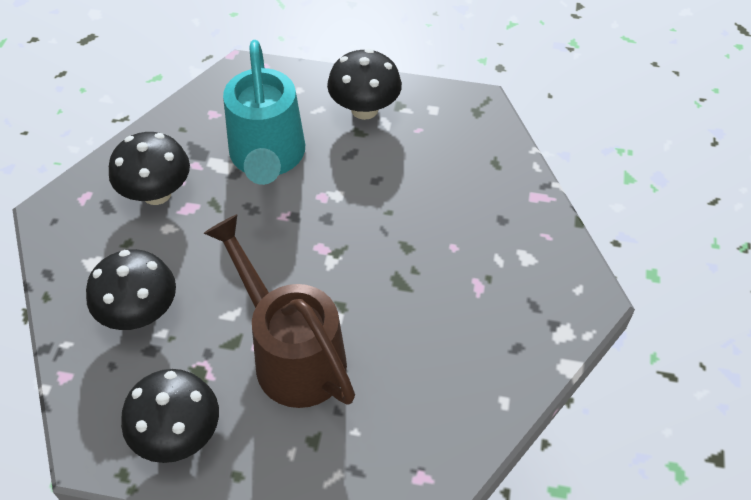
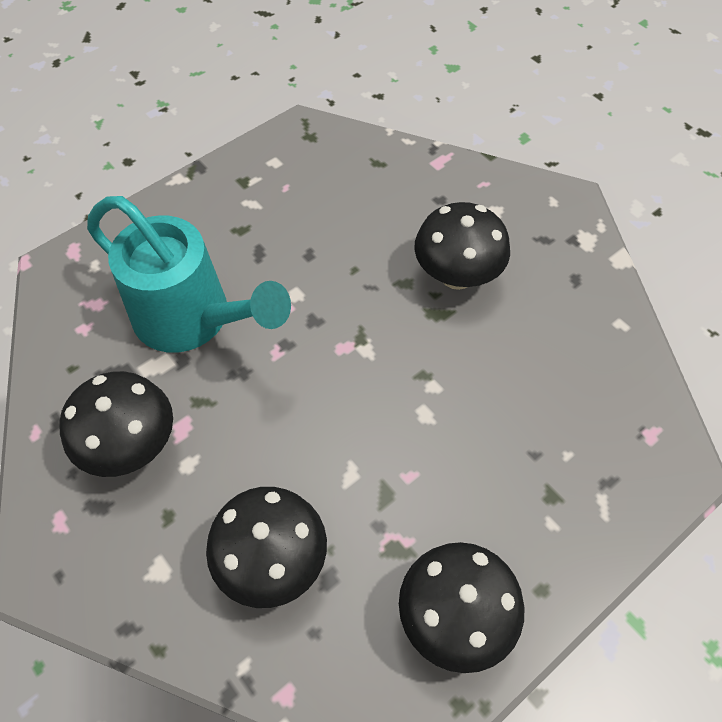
camera: 50 degrees left, 5 degrees up
(292, 355) = (444, 451): brown watering can -> none
(364, 109) = (219, 207): black mushroom -> black mushroom (457, 275)

